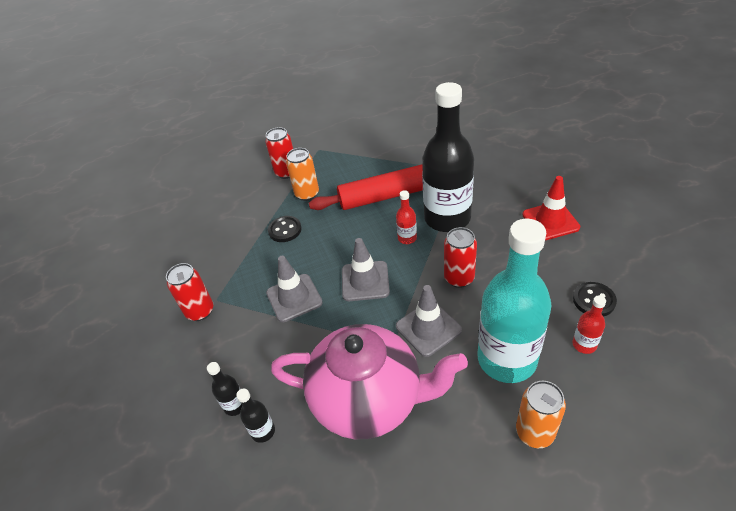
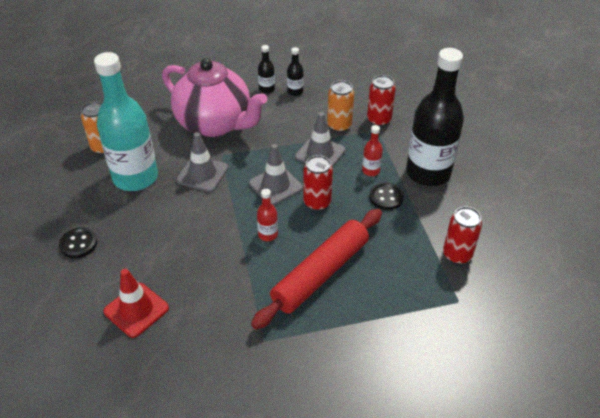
camera: 140 degrees right, 0 degrees up
(307, 194) = (406, 239): orange can -> orange can (339, 126)
(369, 400) = (215, 124): pink teapot -> pink teapot turned 120 degrees counterclockwise
(447, 218) = (243, 270): black bottle -> black bottle (428, 173)
(459, 278) = (199, 218): red can -> red can (317, 203)
(584, 344) = (81, 208): red bottle -> red bottle (371, 171)

